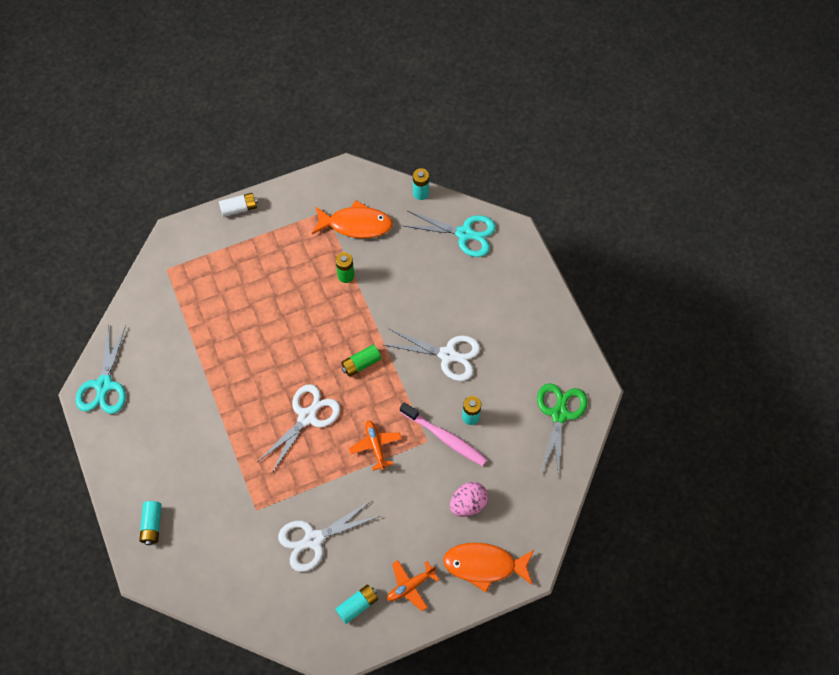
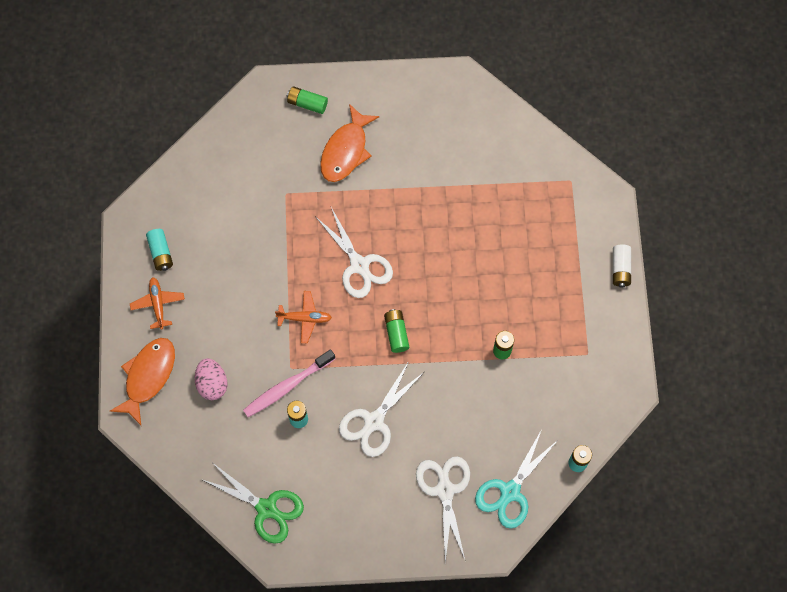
camera: 110 degrees right, 5 degrees up
(104, 385) = (462, 95): turquoise scissors -> none
(152, 525) = (307, 103): turquoise battery -> green battery
(314, 539) = (236, 234): white scissors -> white scissors (445, 490)
(356, 224) = (560, 381): orange fish -> orange fish (346, 151)

